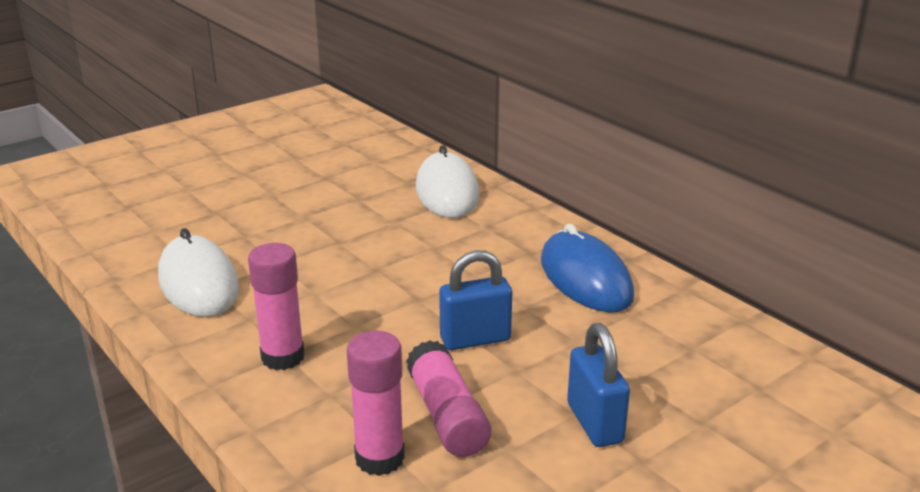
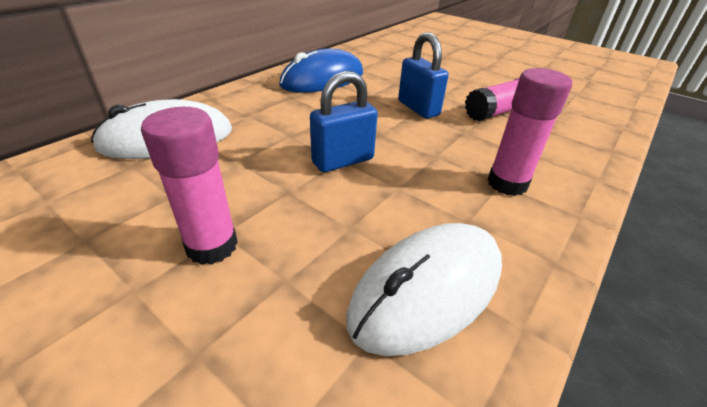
camera: 105 degrees left, 10 degrees up
(379, 458) = (561, 127): pink glue stick -> pink glue stick (212, 246)
(594, 423) = (467, 76): blue padlock -> blue padlock (343, 161)

